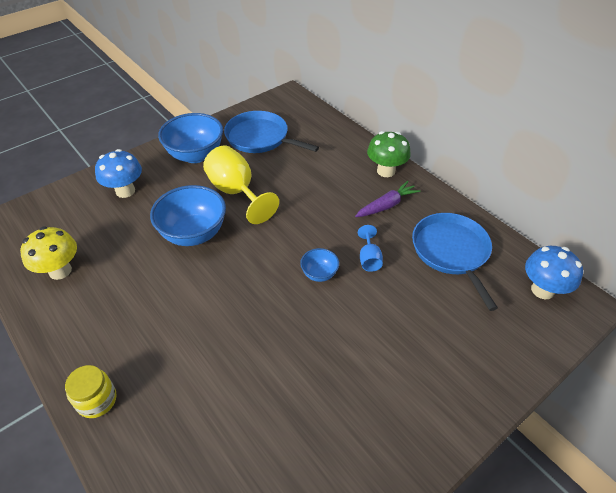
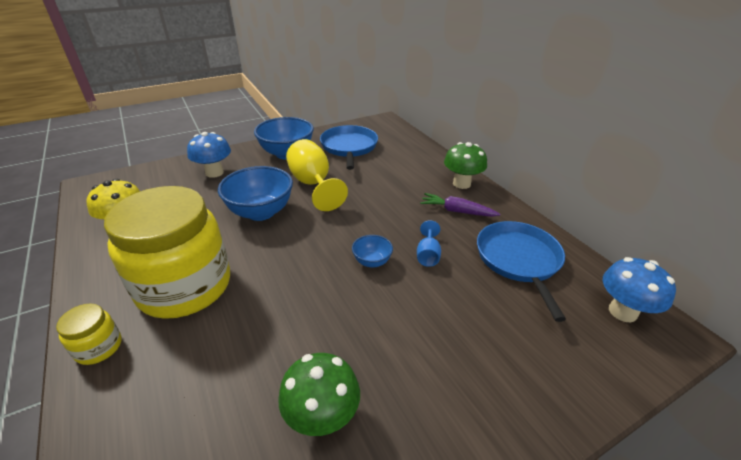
camera: 10 degrees right, 10 degrees down
(150, 328) = (185, 286): none -> yellow jar
(260, 138) = (349, 147): blue pan -> blue pan turned 45 degrees clockwise
(315, 424) = (322, 417): none -> green mushroom
(387, 205) = (456, 211): purple carrot -> purple carrot turned 135 degrees counterclockwise

